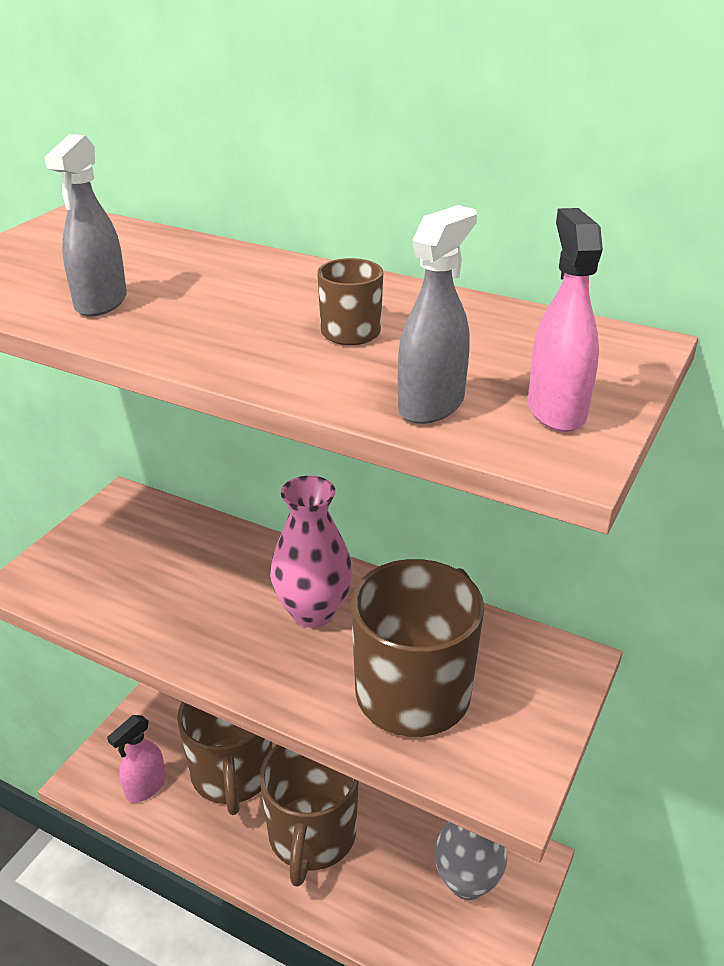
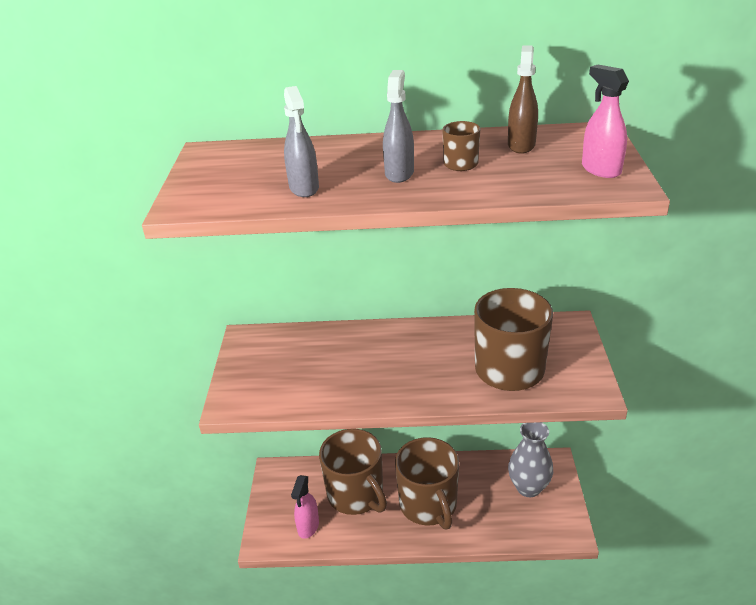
camera: 25 degrees left, 0 degrees up
(313, 611) = (420, 352): pink vase -> none
(431, 405) = (545, 184): grey spray bottle -> grey spray bottle (399, 173)
(481, 331) = (521, 145): none -> brown spray bottle

